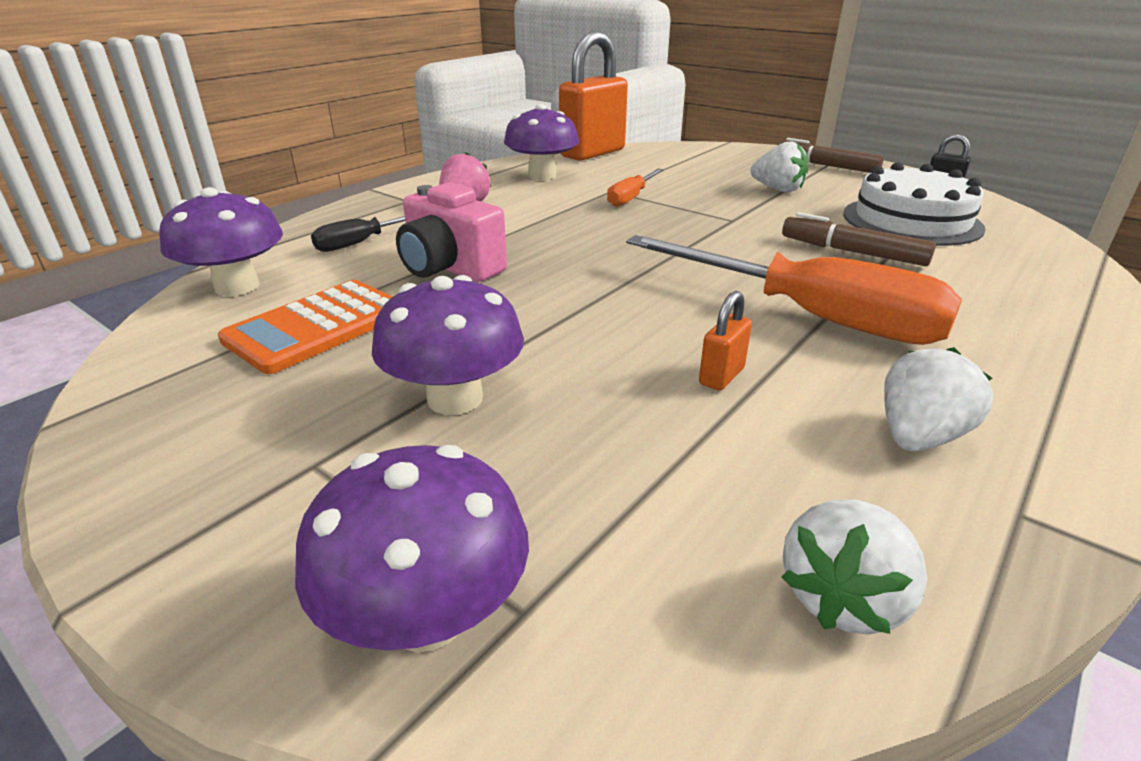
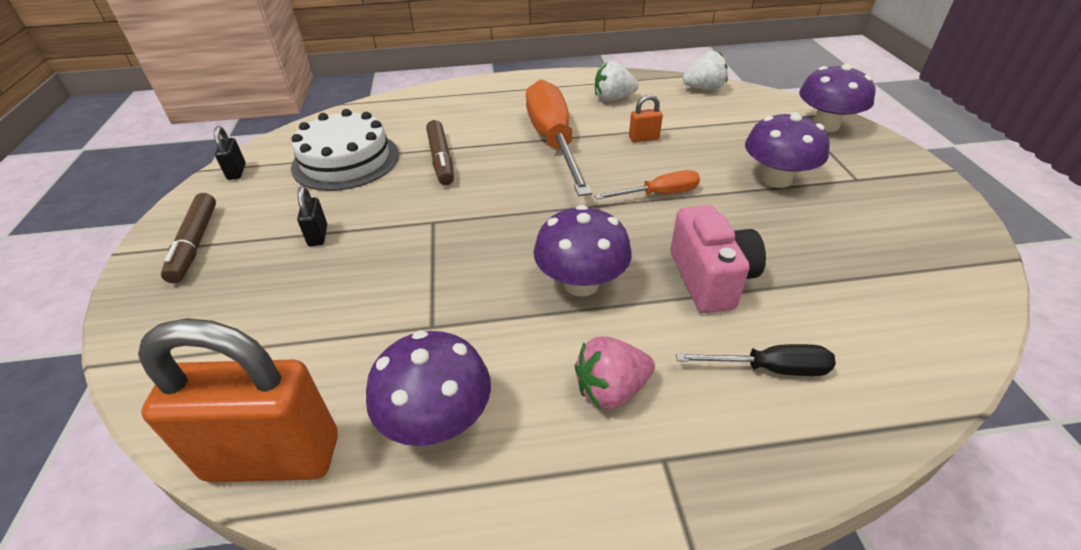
camera: 135 degrees left, 10 degrees up
(237, 286) = (913, 351): purple mushroom -> purple mushroom (581, 283)
(317, 326) = (842, 263): orange calculator -> none
(631, 197) = (439, 298): orange screwdriver -> orange screwdriver (659, 194)
(777, 189) = (318, 235): white strawberry -> black padlock

